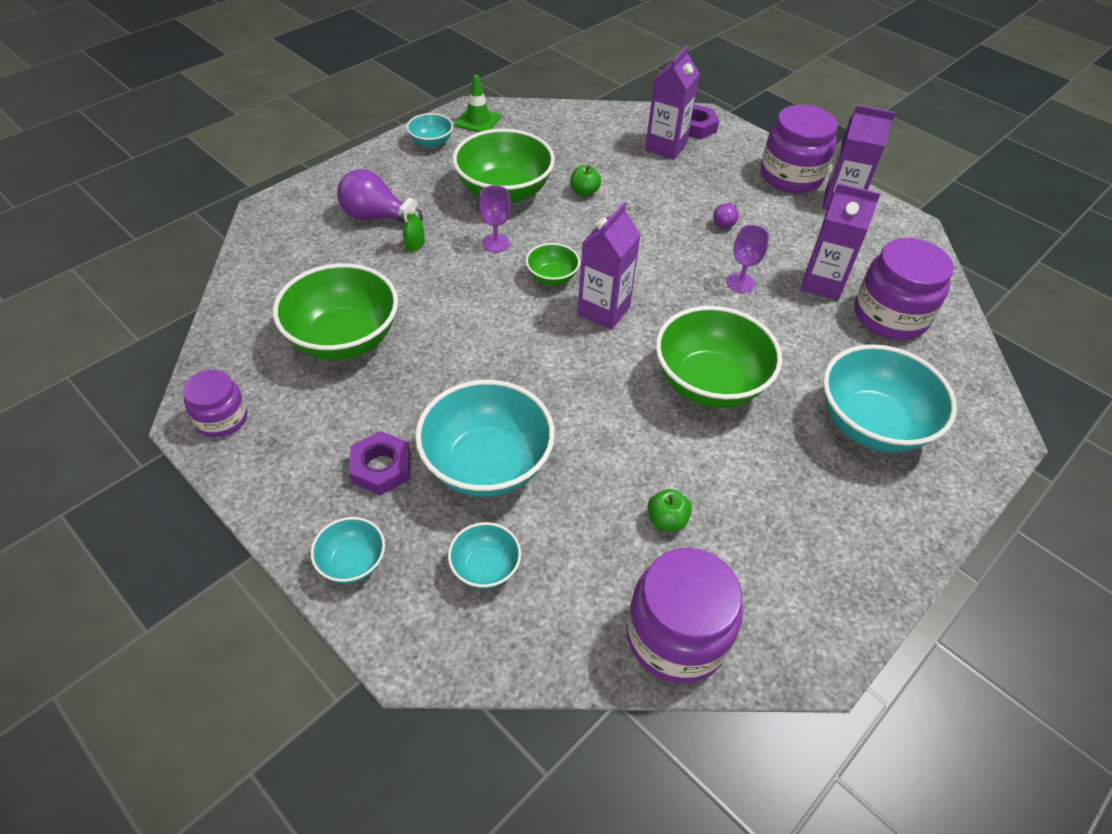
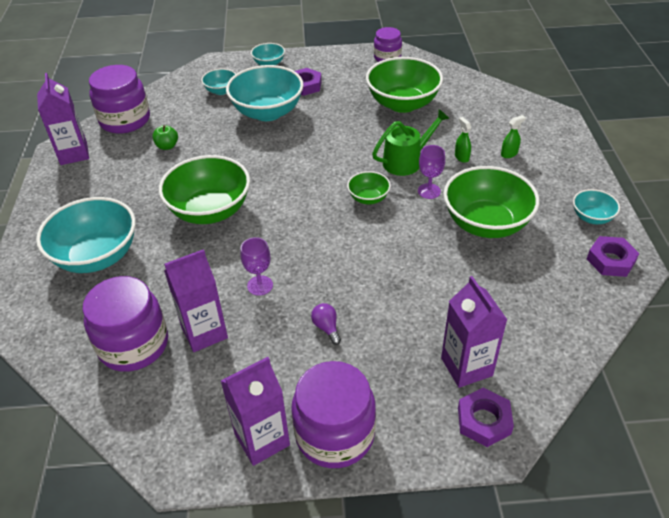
camera: 135 degrees right, 5 degrees down
(376, 217) = (509, 154): purple light bulb -> green spray bottle
(463, 280) = (406, 161): none -> green watering can
(478, 121) = (610, 260): green traffic cone -> purple nut
(584, 192) = (446, 267): green apple -> none
(603, 311) = (314, 203): purple carton -> purple carton (74, 154)

